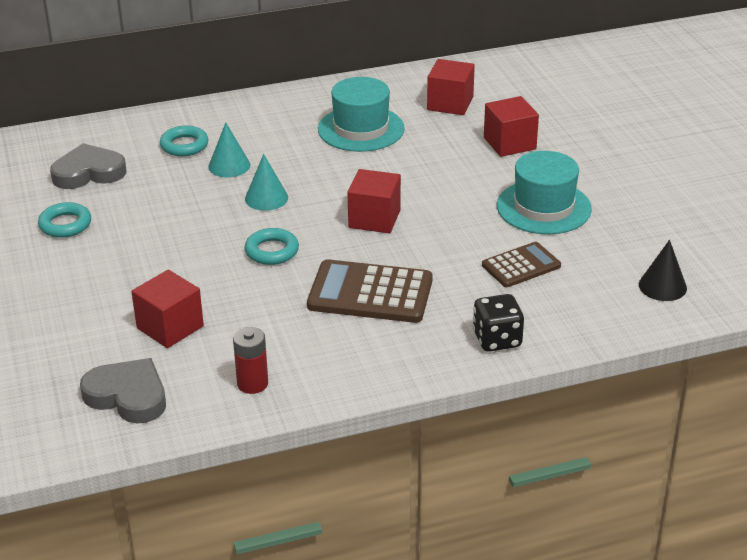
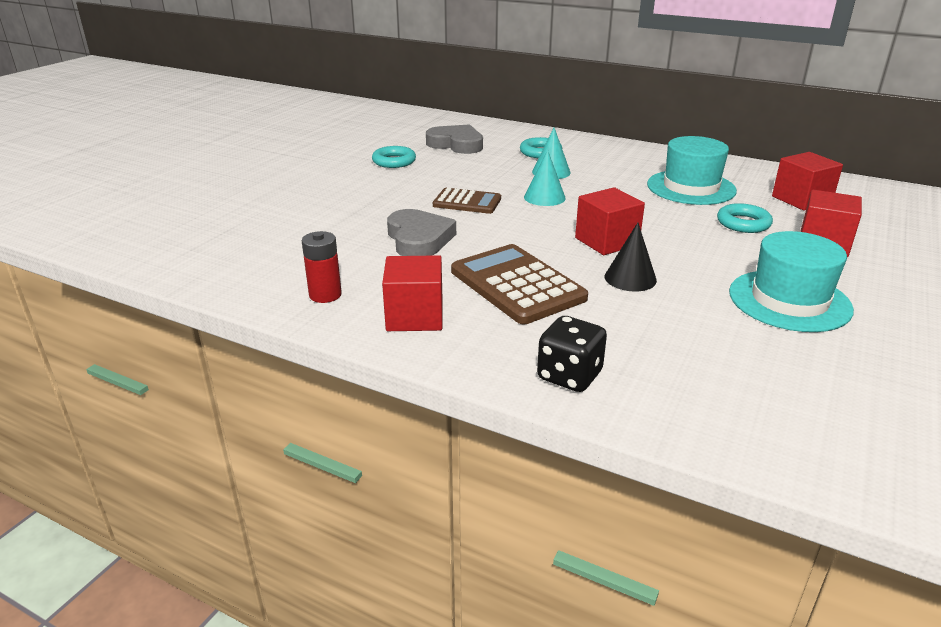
camera: 45 degrees right, 5 degrees down
(128, 396) = (244, 259): grey heart -> grey heart (419, 239)
(170, 327) = (344, 236): red cube -> red cube (415, 316)
(272, 251) = (491, 226): turquoise ring -> turquoise ring (743, 223)
(521, 266) = (692, 332): brown calculator -> brown calculator (467, 202)
(662, 286) = (844, 433): black cone -> black cone (630, 278)

